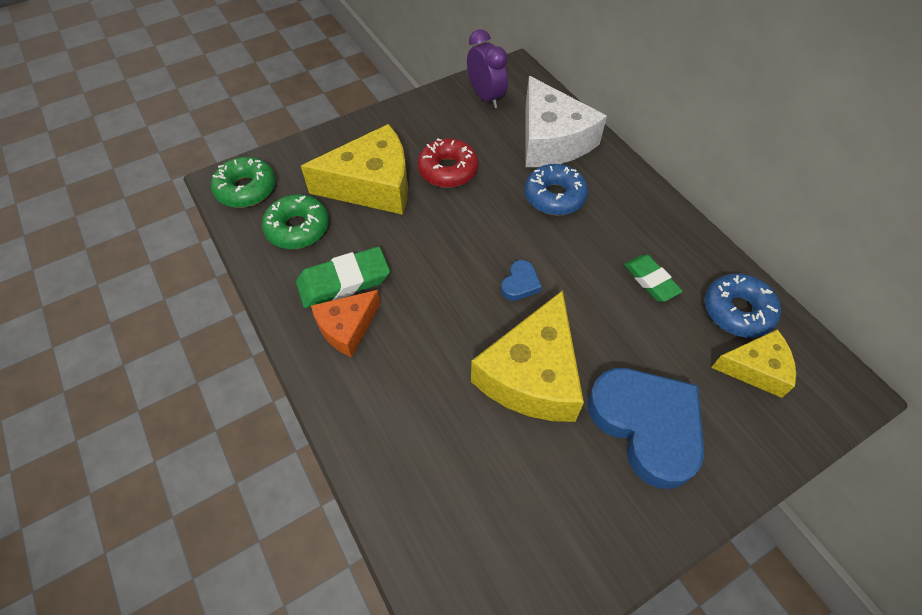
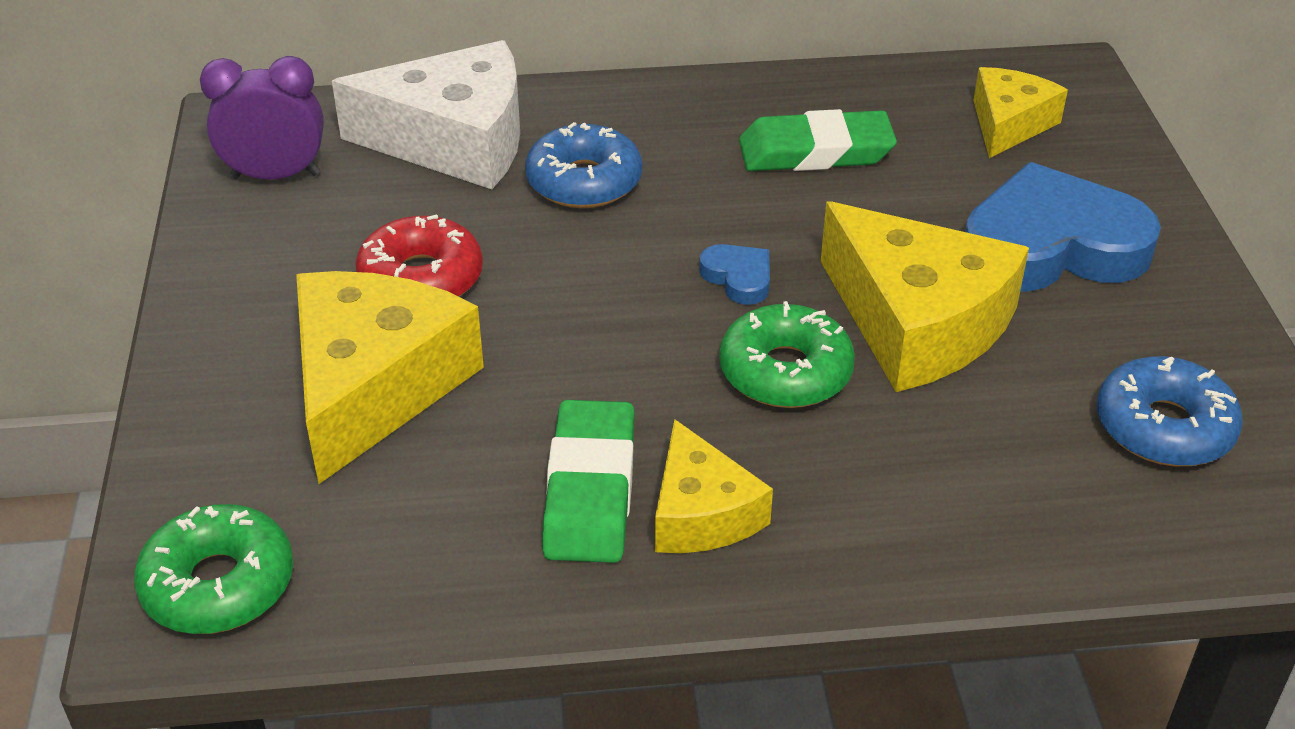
camera: 65 degrees left, 15 degrees down
(298, 228) = (404, 524): green donut -> green donut (785, 372)
(347, 327) = (701, 513): orange cheese -> yellow cheese
(650, 280) = (816, 152): green eraser -> green eraser, size x1.51
(737, 311) = (913, 101): blue donut -> blue donut (1163, 427)

